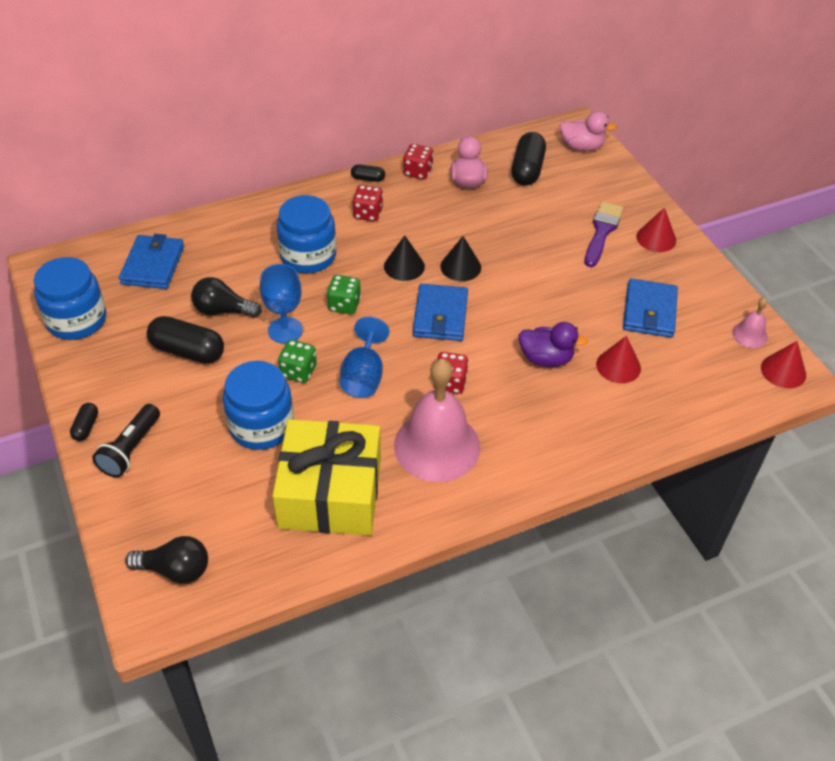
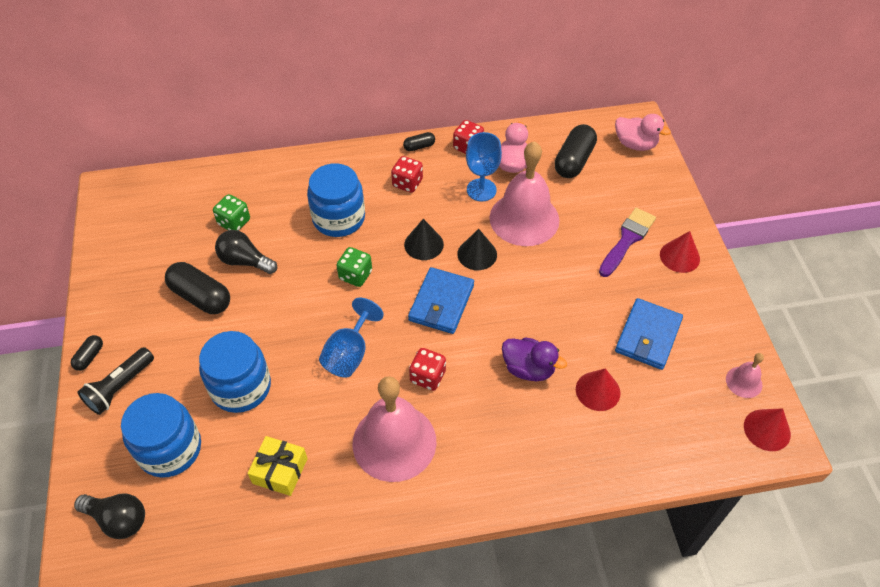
camera: 15 degrees right, 5 degrees up
(77, 320) = (116, 248): blue jar -> blue jar (170, 449)
(153, 265) = (199, 204): blue wallet -> none
(285, 330) = (293, 292): blue goblet -> blue goblet (481, 190)
(298, 371) = (292, 337): green dice -> green dice (234, 222)
(330, 493) = (280, 471): yellow gift -> yellow gift, size x0.48
(368, 179) = (419, 146): black capsule -> black capsule turned 45 degrees counterclockwise
(496, 228) = (524, 218): none -> pink bell

